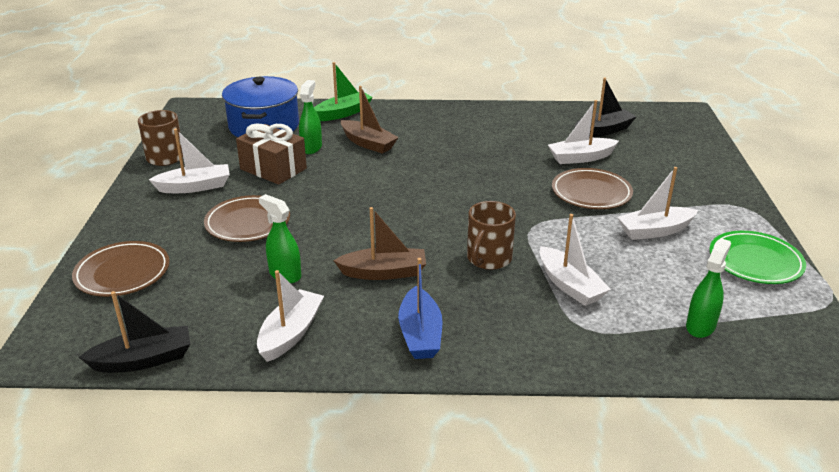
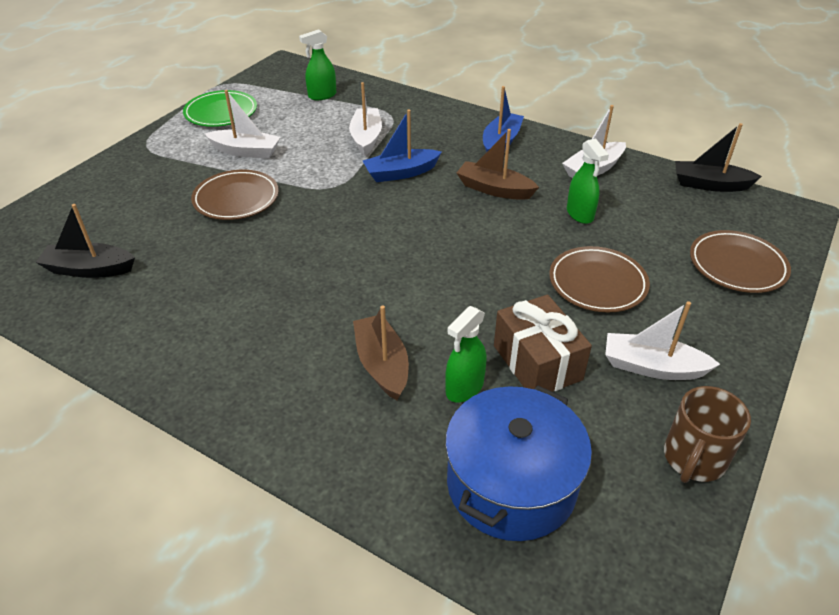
camera: 150 degrees left, 10 degrees up
(343, 113) = (361, 464): green boat -> none
(488, 259) = (401, 173): brown mug -> blue boat
(581, 158) = (178, 241): white boat -> none

